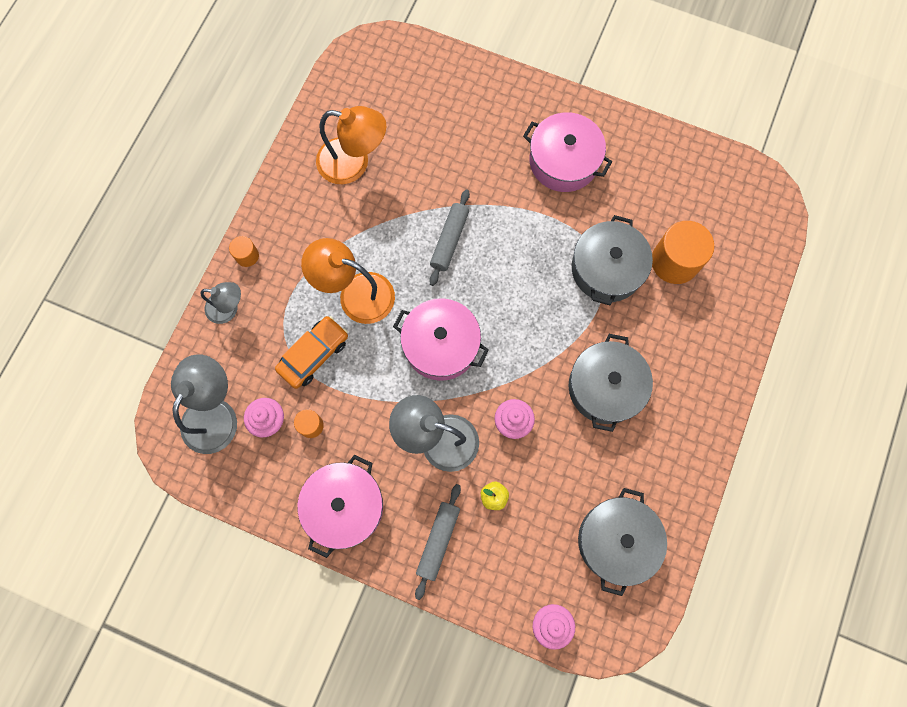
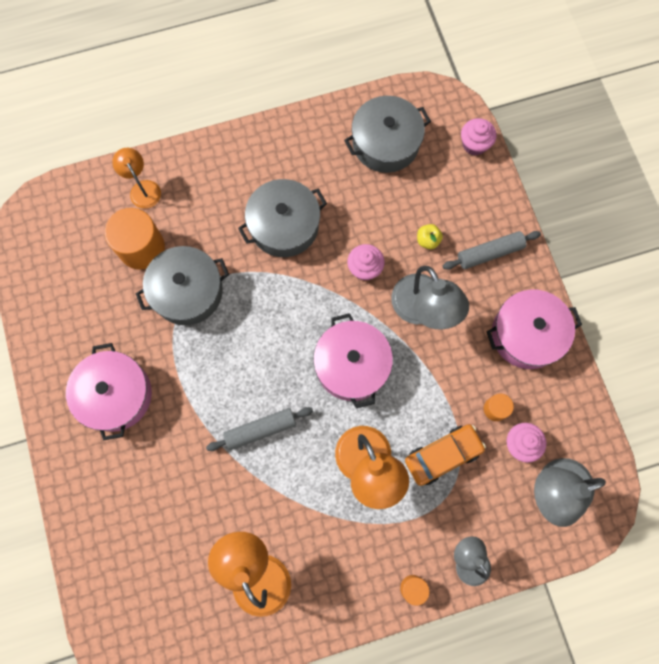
camera: 130 degrees left, 0 degrees up
(314, 355) = (443, 455): orange car -> orange car turned 150 degrees clockwise
(731, 300) = (142, 188): none -> orange lamp

